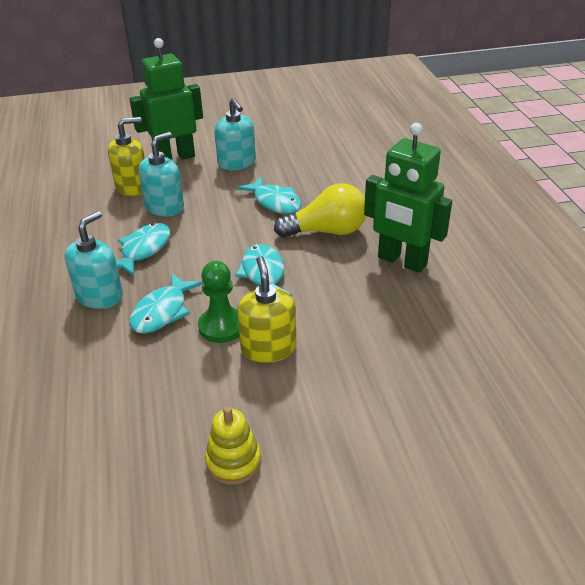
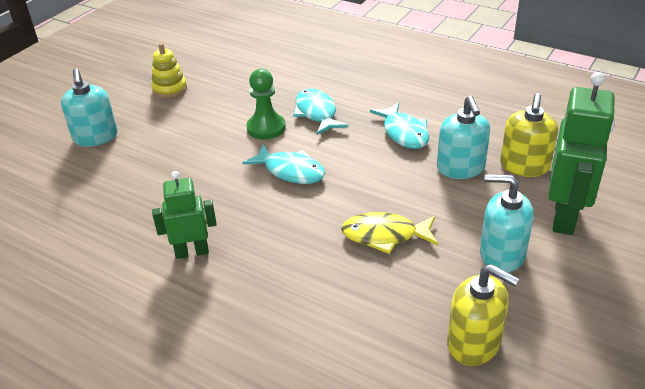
camera: 135 degrees right, 0 degrees up
(100, 296) = (370, 97): turquoise soap dispenser -> turquoise soap dispenser (95, 137)
(268, 348) = (219, 135): yellow soap dispenser -> yellow soap dispenser (474, 343)
(275, 202) = (385, 235): turquoise fish -> yellow fish
(327, 231) = (293, 238): yellow light bulb -> none
(402, 261) = (192, 252): green robot -> green robot, size x0.61

